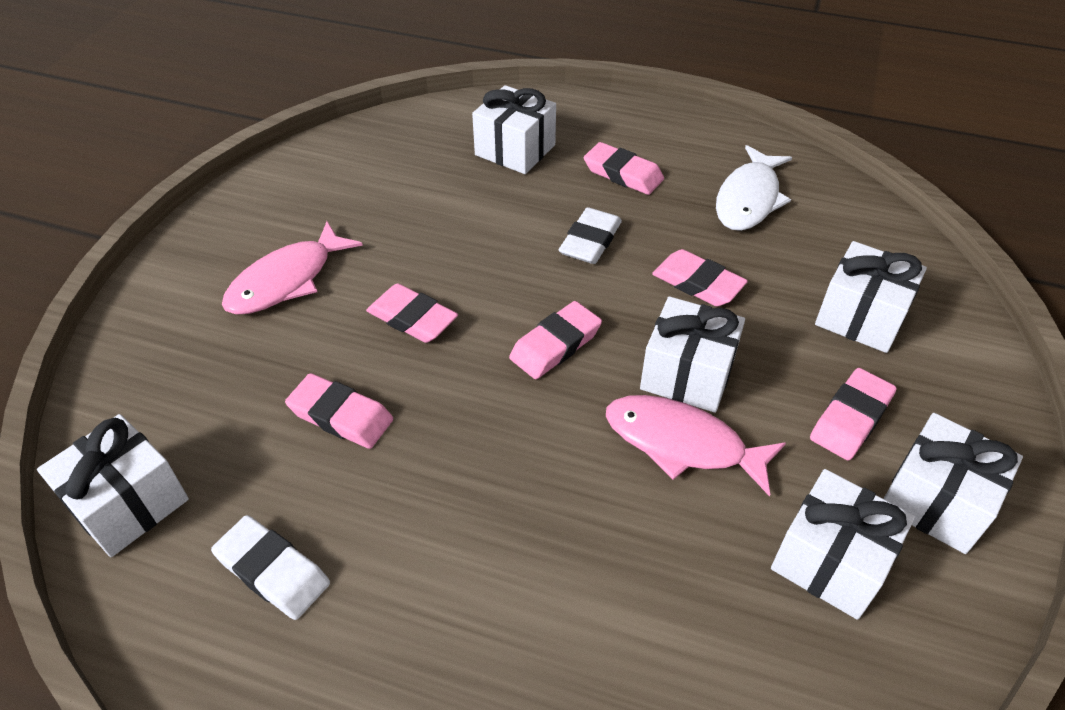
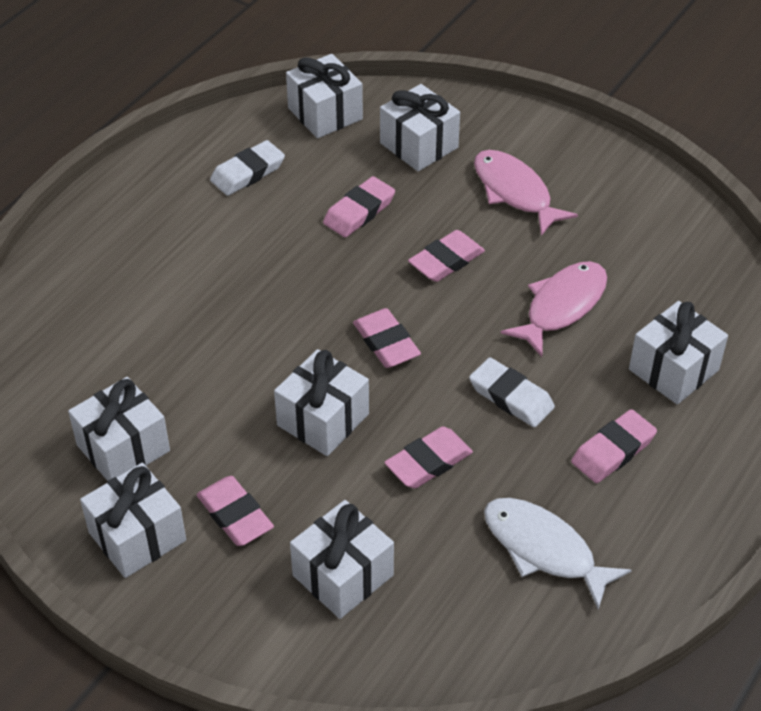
camera: 105 degrees right, 0 degrees up
(202, 381) = (419, 145): none -> white gift
(682, 443) = (257, 395): pink fish -> pink fish (561, 306)

